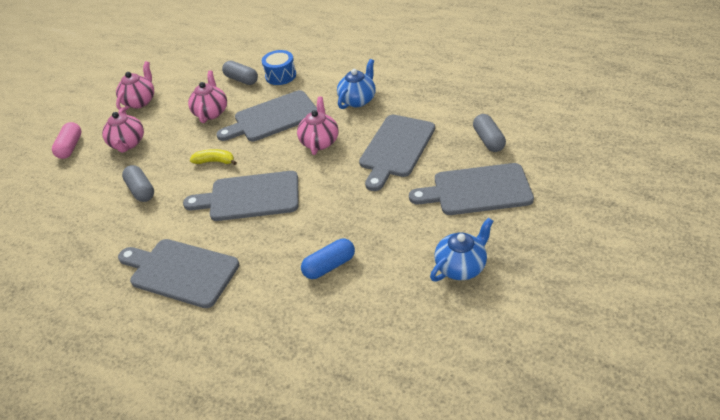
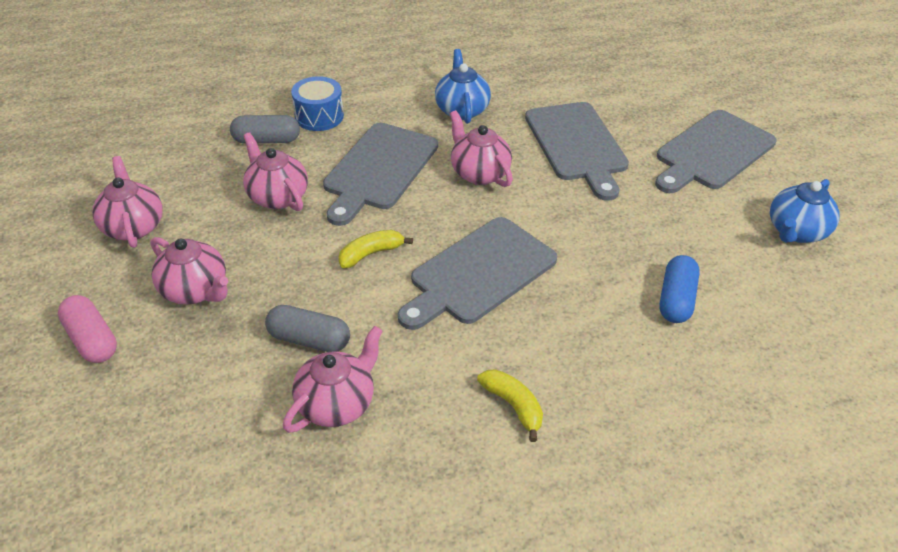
camera: 45 degrees left, 0 degrees up
(116, 226) = (337, 403): none -> pink teapot
(180, 271) = (513, 406): grey cutting board -> yellow banana
(461, 266) = (796, 231): blue teapot -> blue teapot turned 150 degrees counterclockwise
(488, 140) = (657, 99): grey capsule -> none

